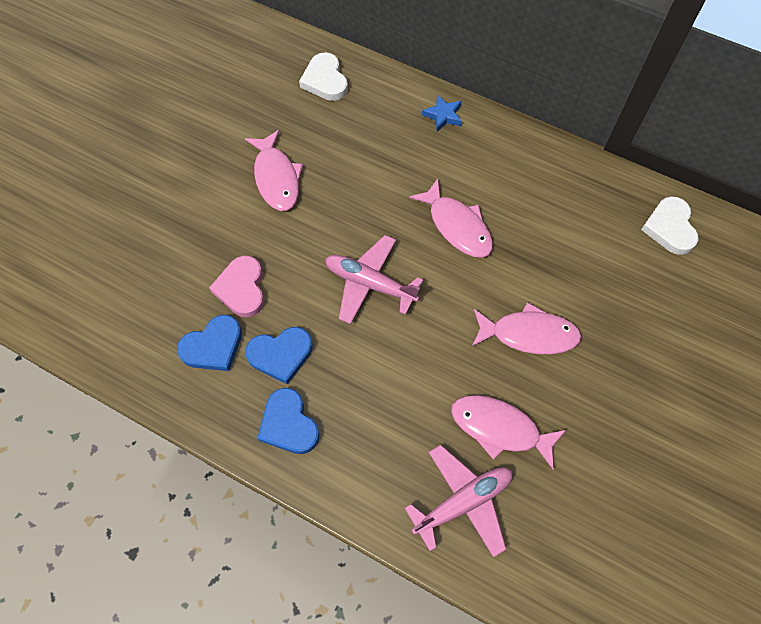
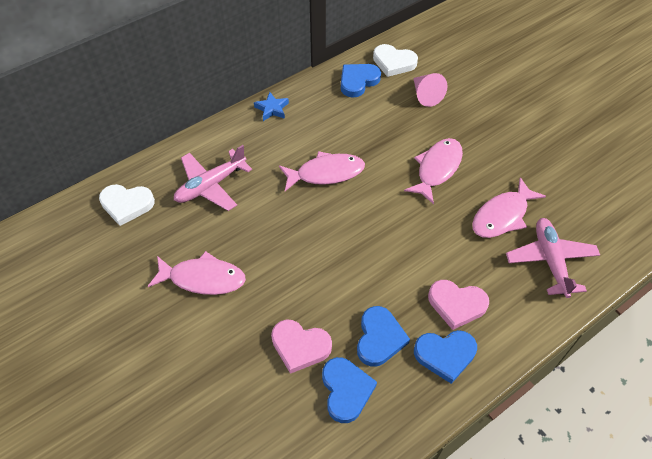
camera: 65 degrees left, 10 degrees down
(354, 416) = (456, 304): none -> pink heart
(370, 284) = (346, 249): pink plane -> pink plane (211, 185)
(443, 115) = (221, 141): blue star -> blue star (272, 109)
(612, 203) = (358, 81): none -> blue heart
(638, 282) = (425, 95): none -> pink cone

